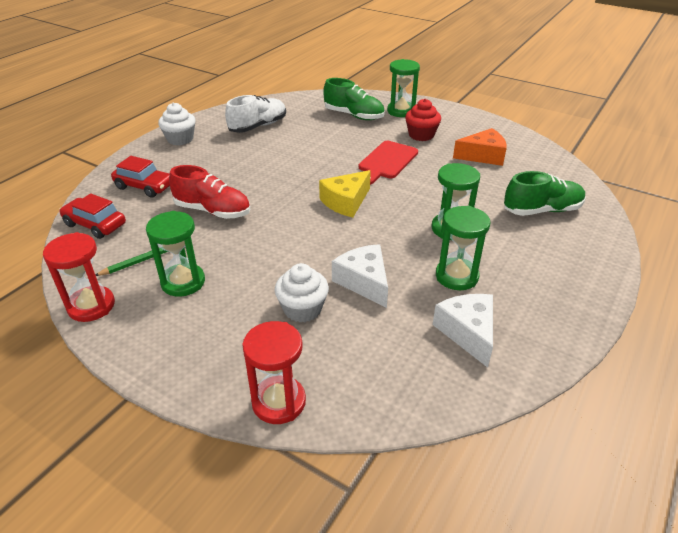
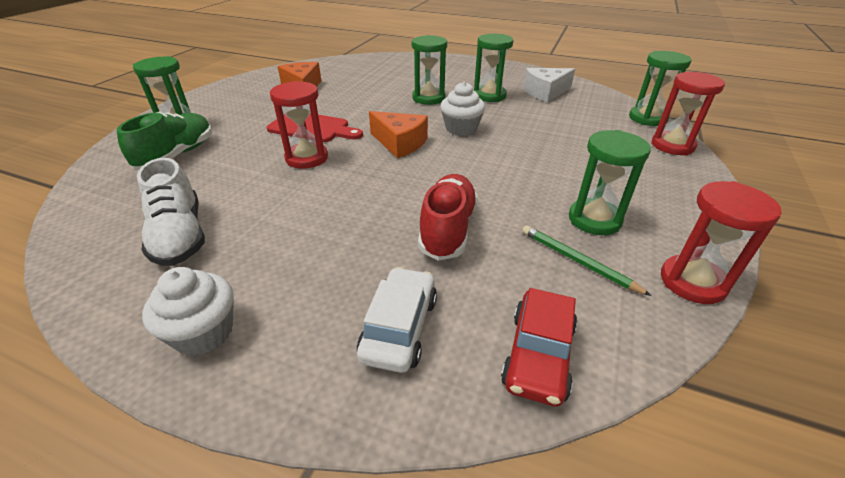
camera: 100 degrees left, 0 degrees up
(144, 186) = (399, 328): red car -> white car
(258, 126) = (180, 235): white shoe -> white shoe turned 150 degrees counterclockwise
(302, 309) = (574, 148): white cupcake -> white cupcake (461, 129)
(333, 160) = (307, 158): none -> red hourglass
(346, 202) = (400, 143): yellow cheese -> orange cheese
(363, 415) = (647, 118): none -> green hourglass
(364, 282) = (520, 126): white cheese -> none
(421, 135) = (251, 113): red cupcake -> none
(542, 210) = (391, 71): green shoe -> none

